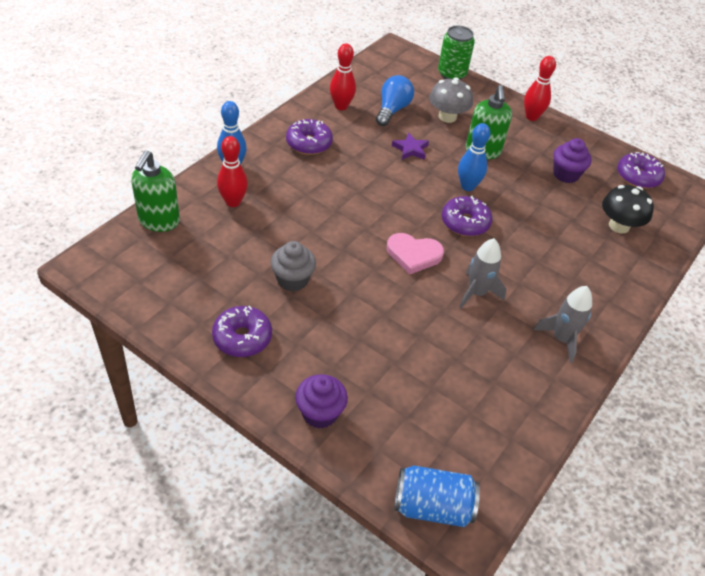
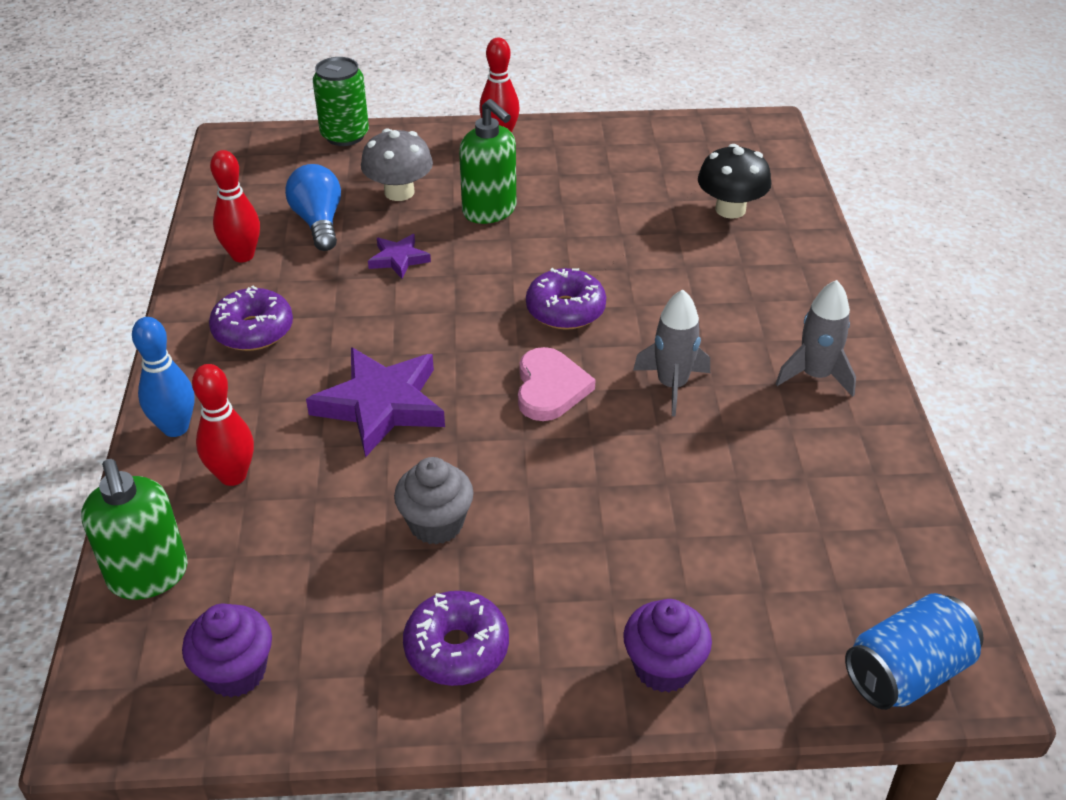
camera: 35 degrees left, 5 degrees down
(327, 212) = (381, 405): none -> purple star
(413, 254) = (550, 388): pink heart -> pink heart turned 60 degrees counterclockwise
(467, 186) = (519, 264): blue bowling pin -> none
(566, 174) = (612, 184): purple cupcake -> purple cupcake (236, 672)
(638, 177) = (688, 142): purple donut -> none

